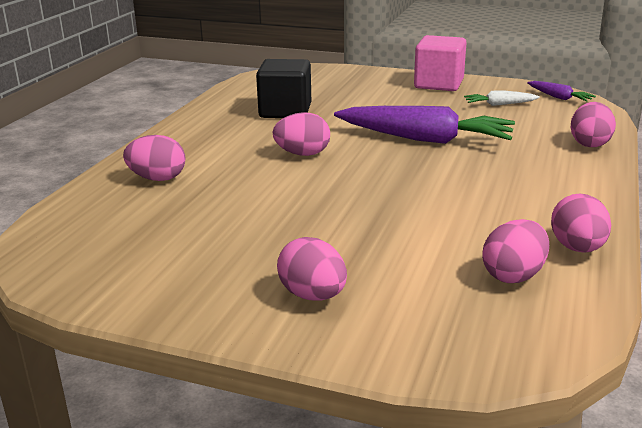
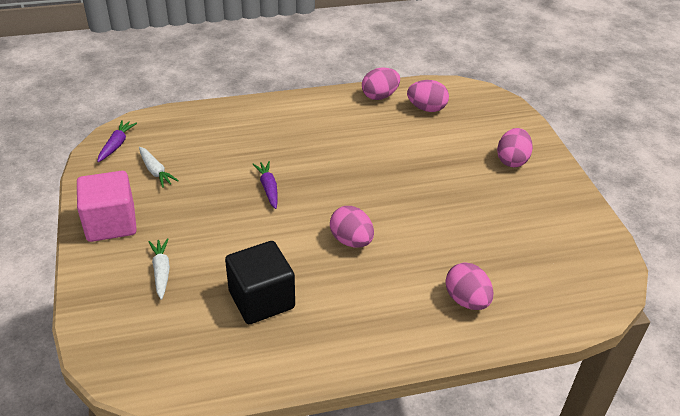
camera: 125 degrees left, 15 degrees up
(361, 90) = (161, 272): none -> white carrot
(424, 139) = (268, 188): purple carrot -> purple carrot, size x0.46
(589, 143) = (221, 114): pink egg -> none

